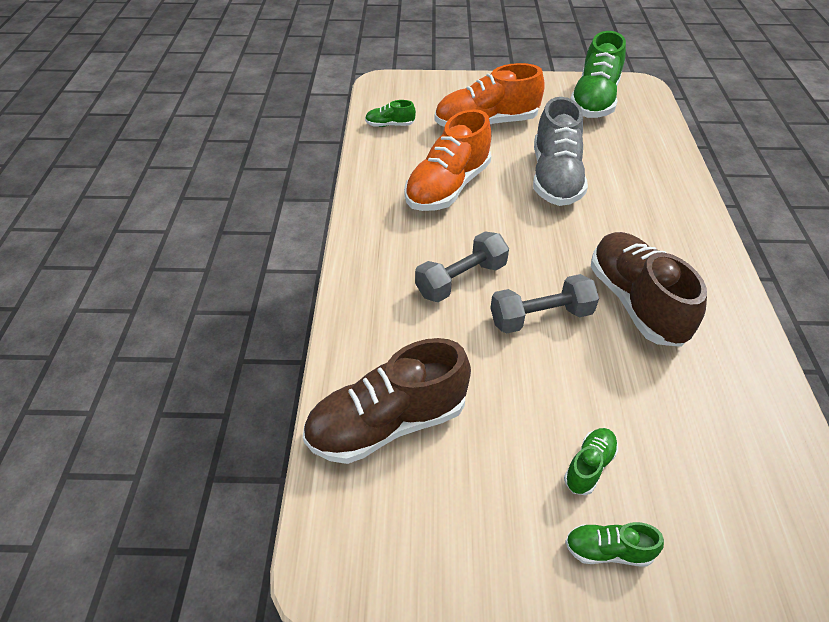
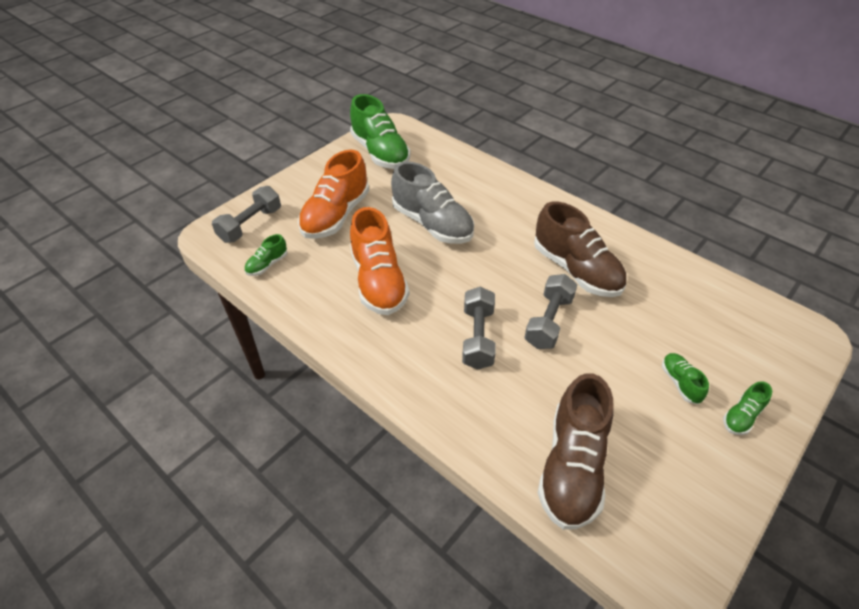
camera: 50 degrees left, 0 degrees up
(417, 93) = (250, 225): none -> grey dumbbell
(636, 302) = (576, 270): brown shoe -> brown shoe turned 150 degrees counterclockwise

